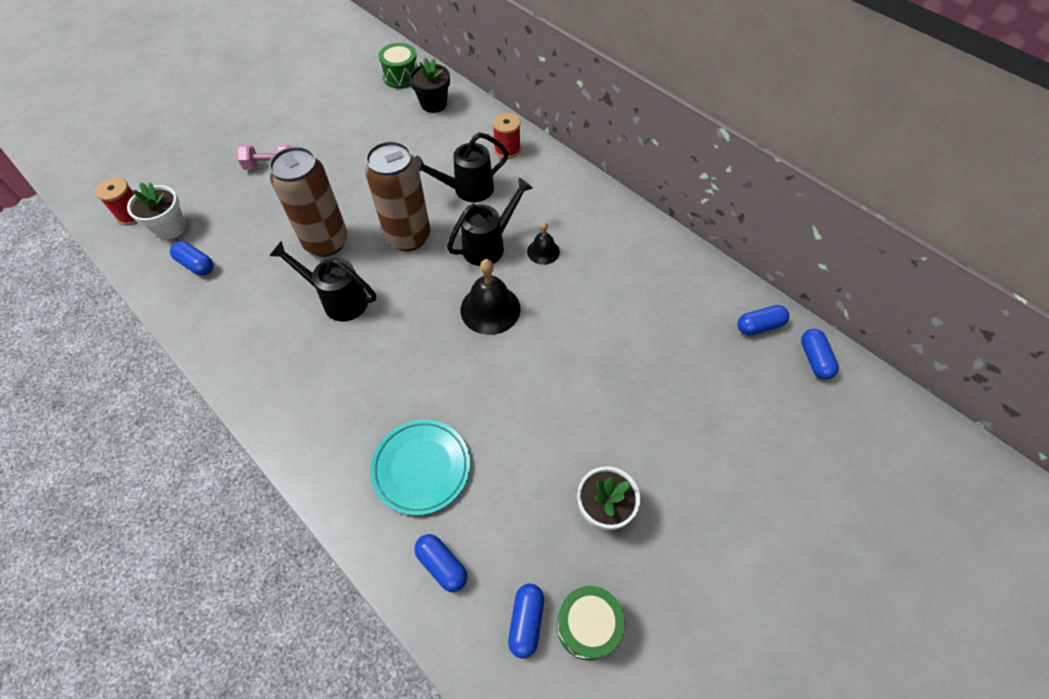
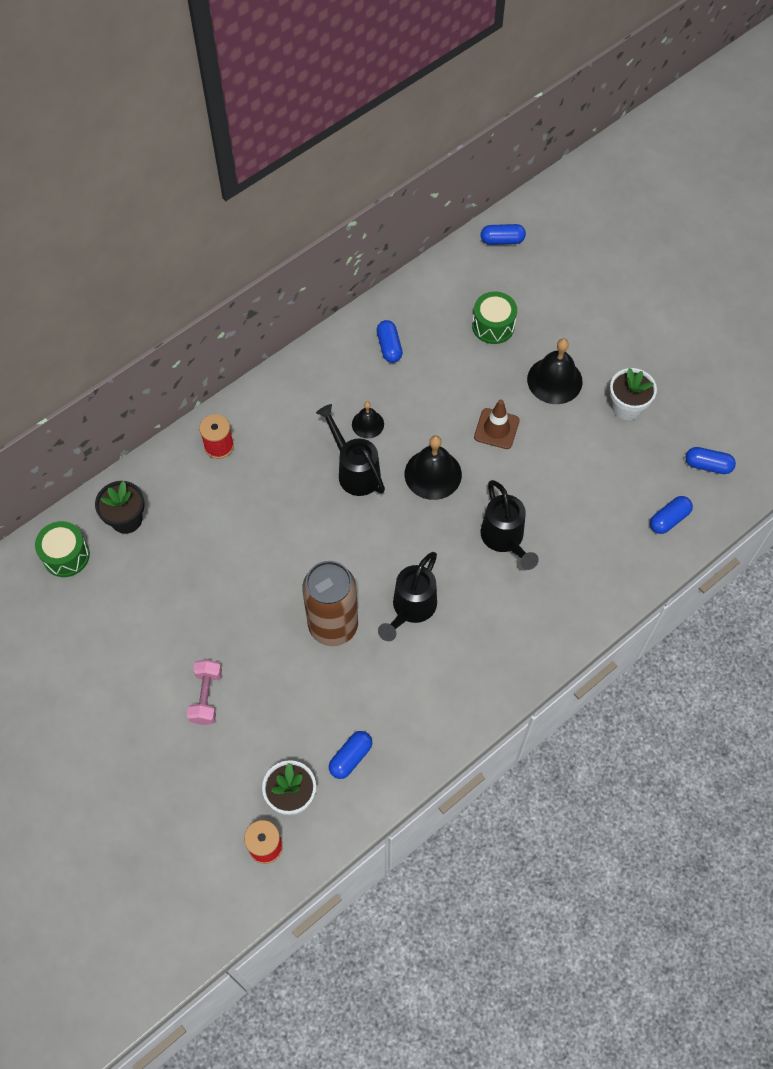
camera: 85 degrees left, 5 degrees up
(408, 237) = (335, 545): brown can -> none
(421, 468) = (590, 533): turquoise plate -> none
(466, 190) = (275, 488): black watering can -> black watering can (505, 540)
(552, 365) = (496, 429): none -> brown traffic cone
(587, 625) = (709, 427): green drum -> green drum (493, 326)
(627, 423) = (554, 380): none -> black bell
(759, 326) = (467, 270): blue capsule -> blue capsule (389, 347)

